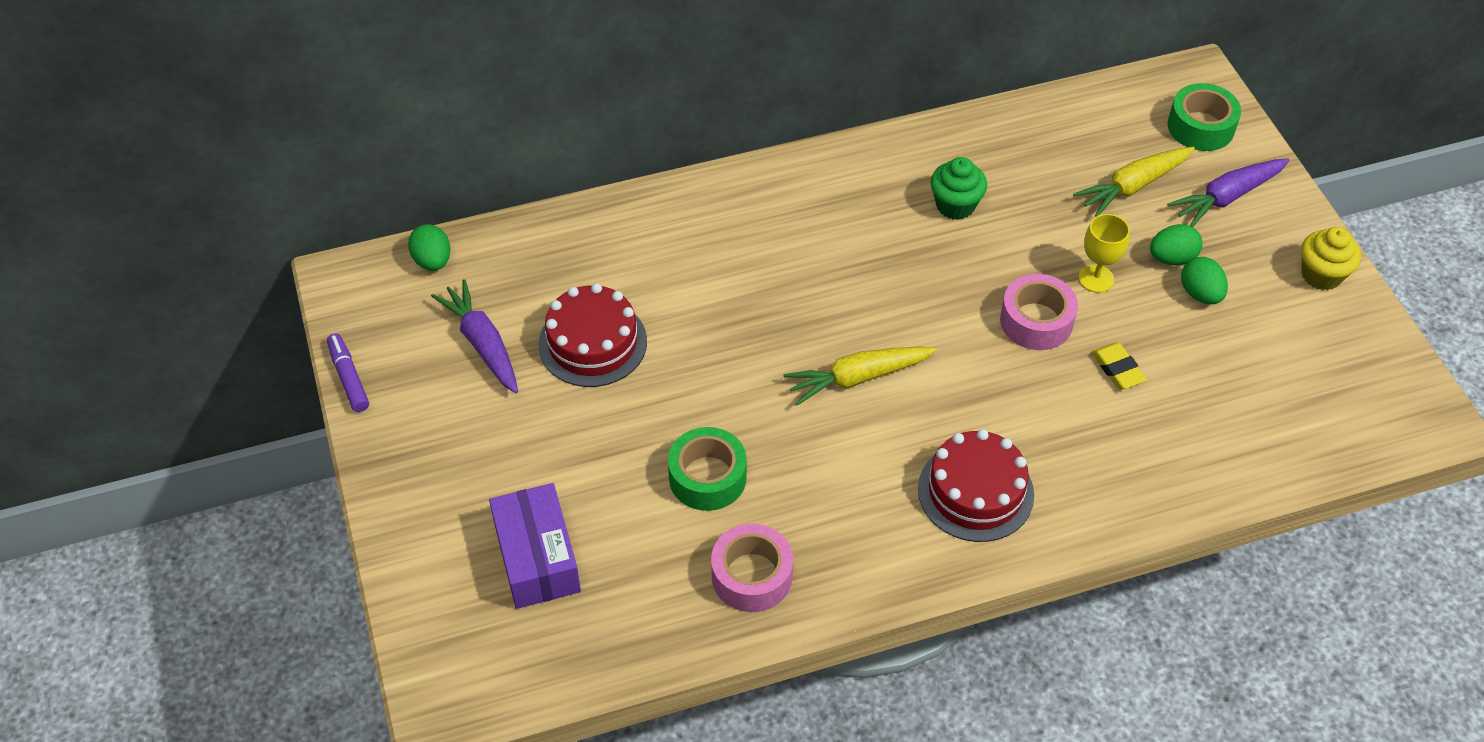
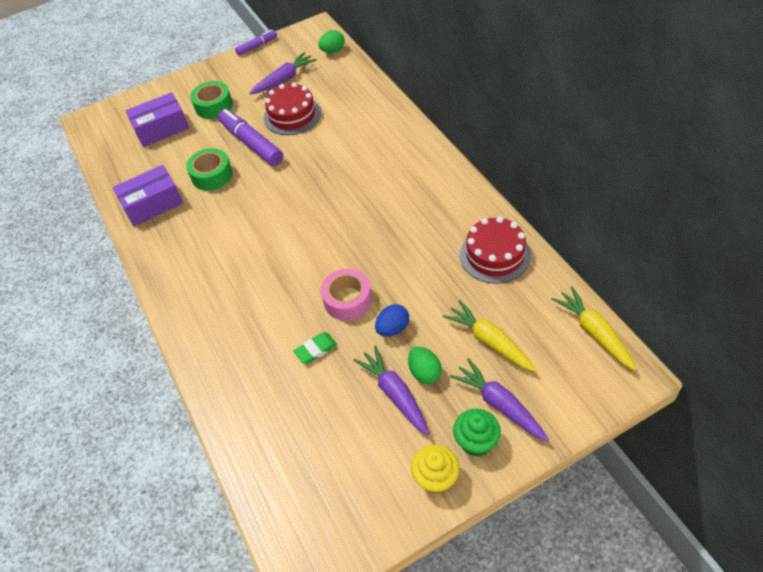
camera: 85 degrees right, 0 degrees up
(645, 410) = (251, 143): none -> purple marker
(751, 576) = (153, 204): pink tape -> purple box
(857, 378) = (286, 221): yellow carrot -> yellow carrot (594, 332)
(955, 205) = (437, 244): green cupcake -> green cupcake (476, 441)
(975, 492) = (211, 288): red cake -> red cake (495, 255)
(1096, 279) = (393, 328): yellow goblet -> blue egg
(1118, 369) = (316, 350): yellow eraser -> green eraser
(1200, 294) = (394, 393): green egg -> purple carrot
(1201, 127) = (572, 380): green tape -> green tape (214, 106)

